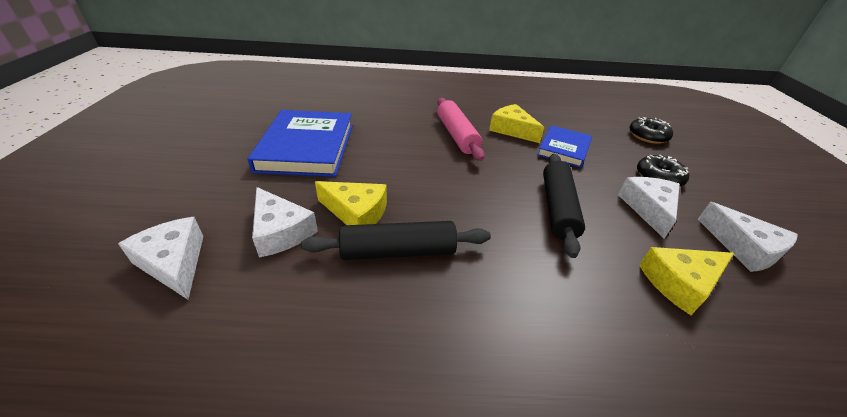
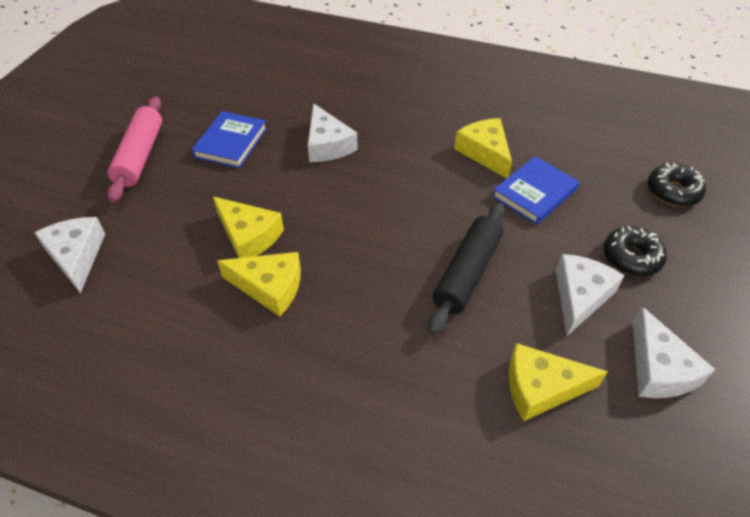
camera: 20 degrees right, 10 degrees up
(281, 231) = (171, 243): white cheese -> white cheese (328, 145)
(307, 147) = (231, 142): blue book -> blue book, size x0.59
(398, 251) = (270, 287): black rolling pin -> yellow cheese
(456, 135) = (408, 151): pink rolling pin -> pink rolling pin (140, 156)

